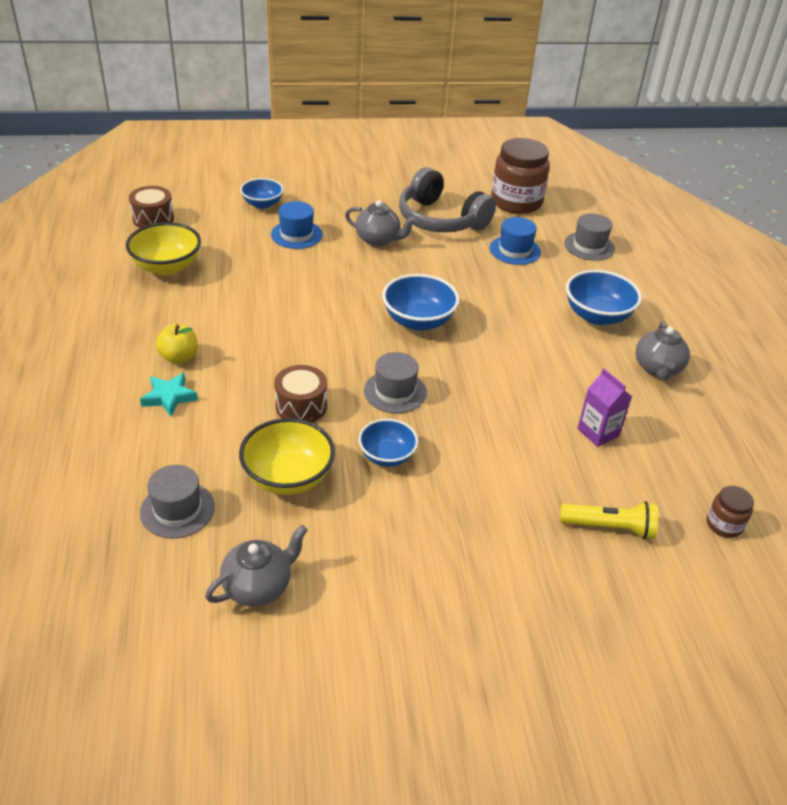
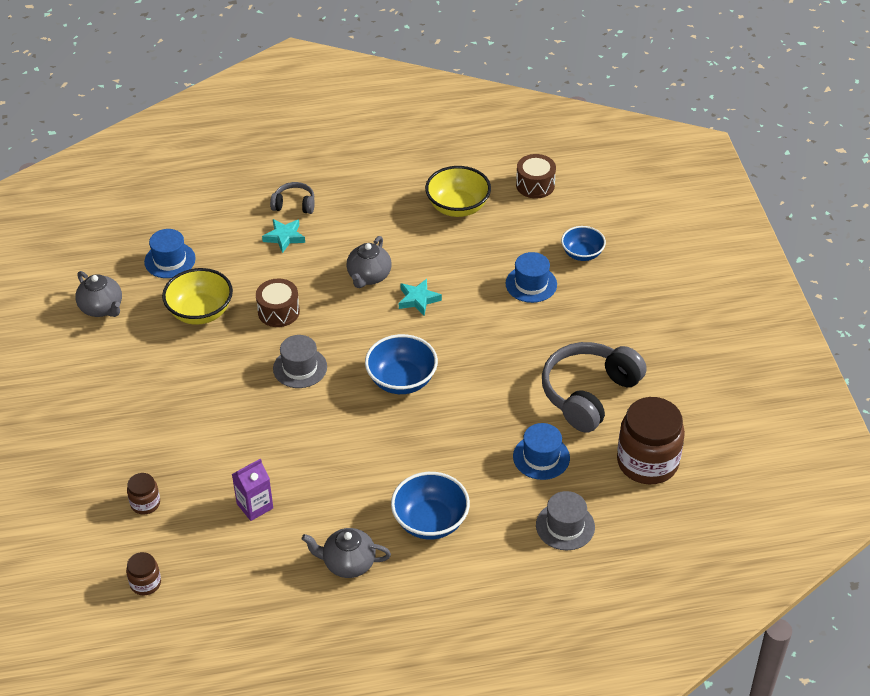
camera: 90 degrees right, 5 degrees up
(110, 387) = (294, 204): none -> grey headphones
(177, 509) = (170, 260): grey hat -> blue hat
(179, 357) = (332, 235): yellow apple -> none
(303, 302) = (418, 299): none -> turquoise star
(378, 240) = (536, 345): grey teapot -> grey teapot (369, 277)
(387, 456) = (223, 366): blue bowl -> none
(609, 527) = (145, 503): yellow flashlight -> brown jar

